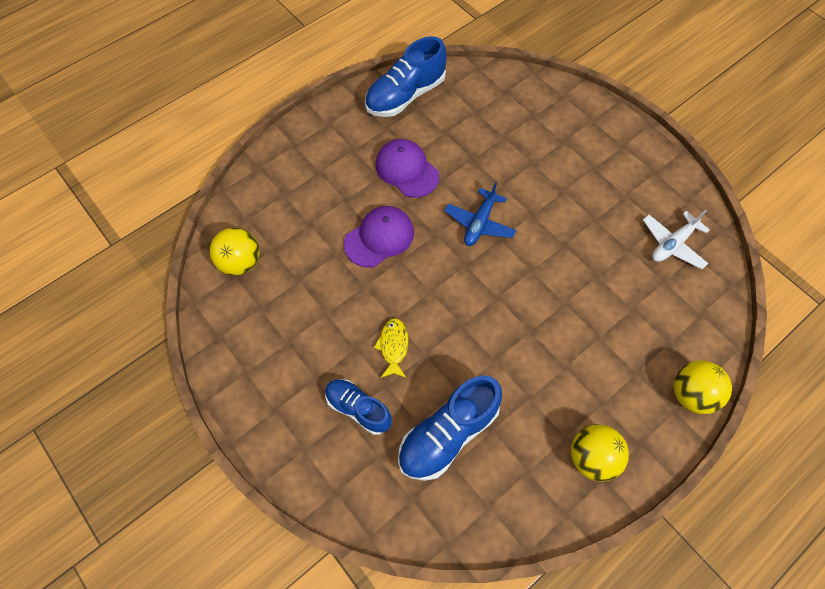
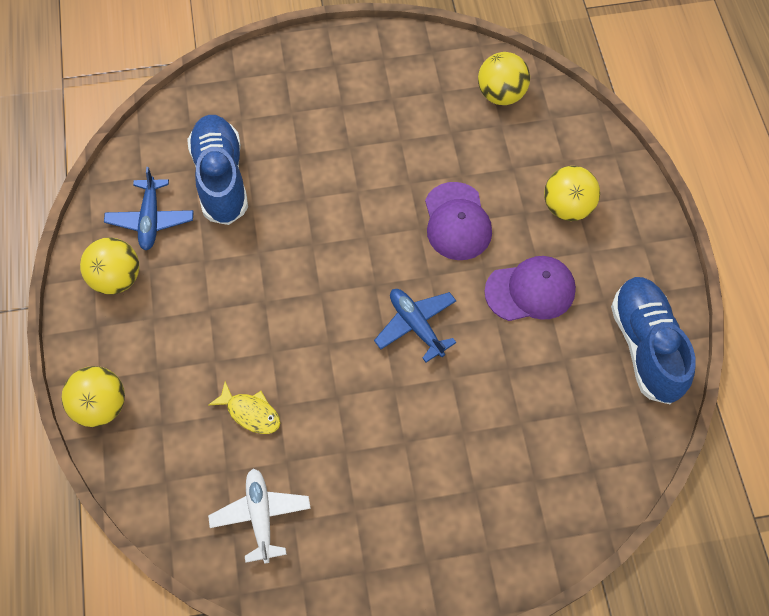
camera: 120 degrees right, 0 degrees up
(324, 176) = (567, 207): none -> yellow ball
(358, 409) = (292, 124): blue shoe -> none
(393, 346) = (330, 177): yellow fish -> yellow fish (250, 413)
(523, 468) = (150, 219): none -> blue plane

